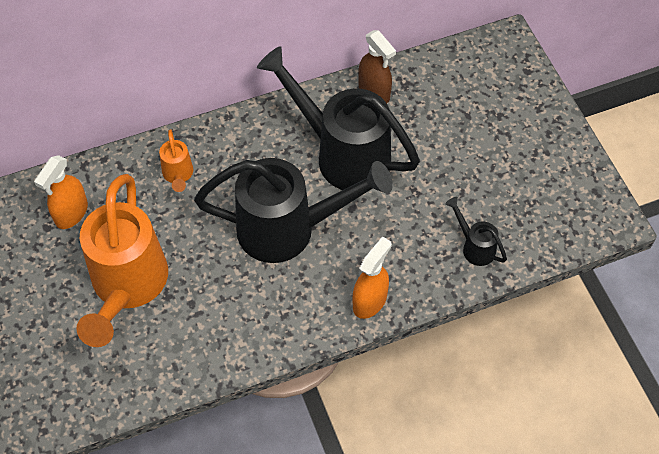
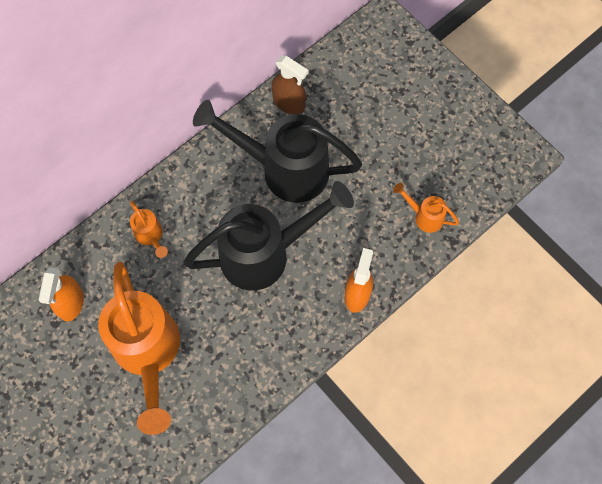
camera: 20 degrees left, 10 degrees up
(474, 246) = (424, 216): black watering can -> orange watering can

